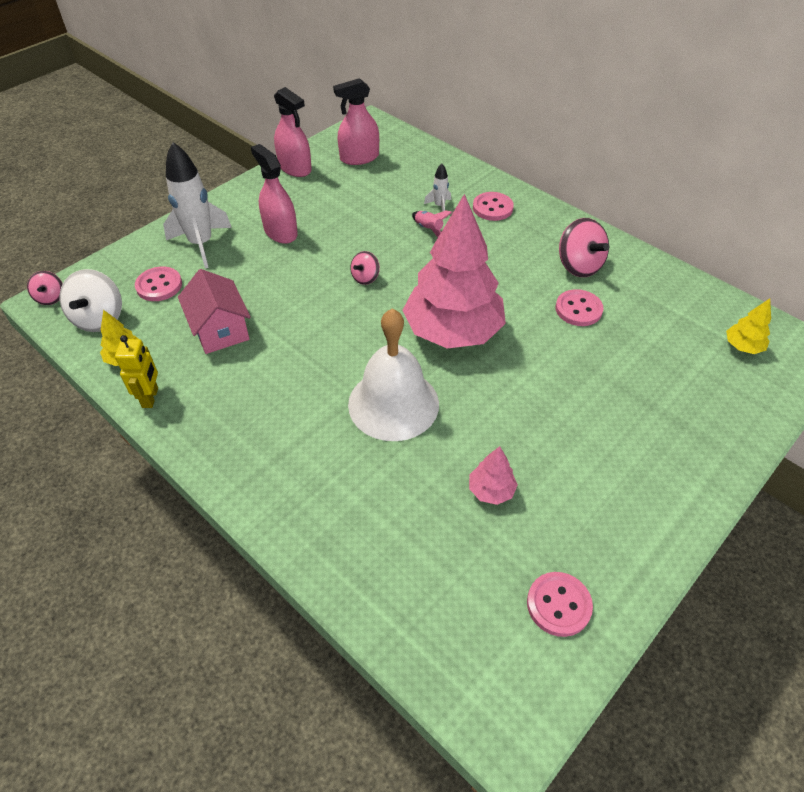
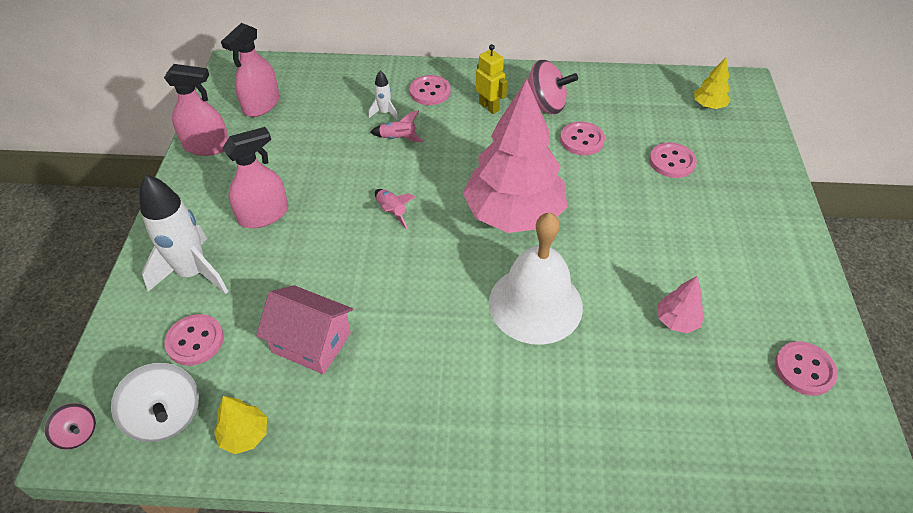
camera: 40 degrees left, 0 degrees up
(150, 397) = (317, 453): yellow robot -> yellow robot (489, 107)
(280, 232) = (263, 215): pink spray bottle -> pink spray bottle turned 135 degrees clockwise
(365, 278) = (392, 211): pink spinning top -> pink rocket
(642, 371) = (672, 162): none -> pink button

